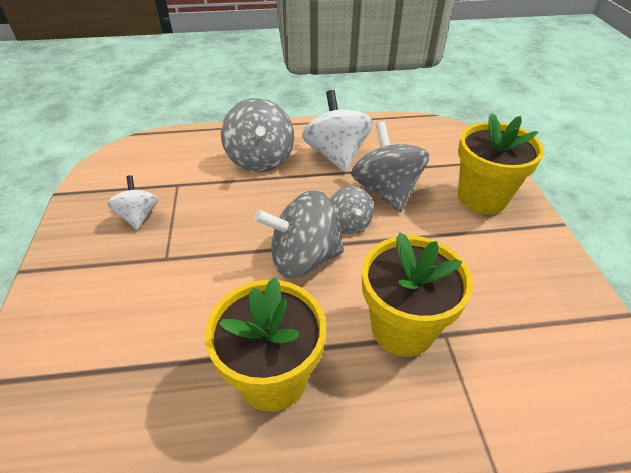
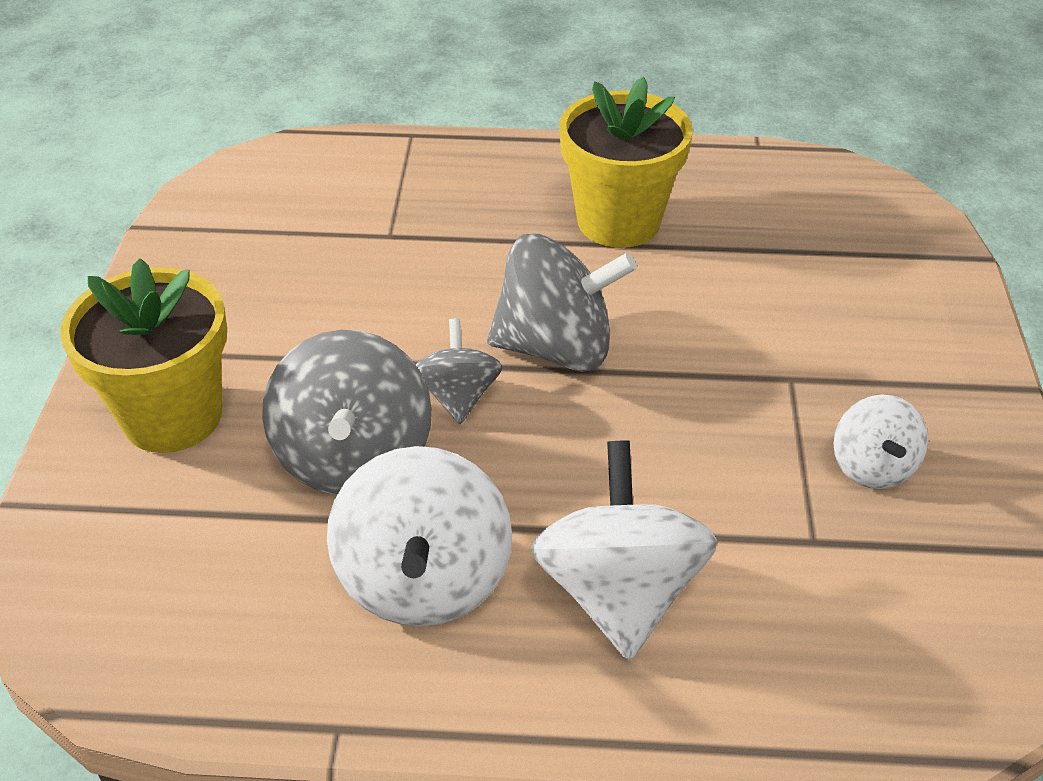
camera: 170 degrees left, 0 degrees up
(260, 159) = (619, 592): grey spinning top -> white spinning top
(402, 328) = (441, 246): yellow flower pot -> none

